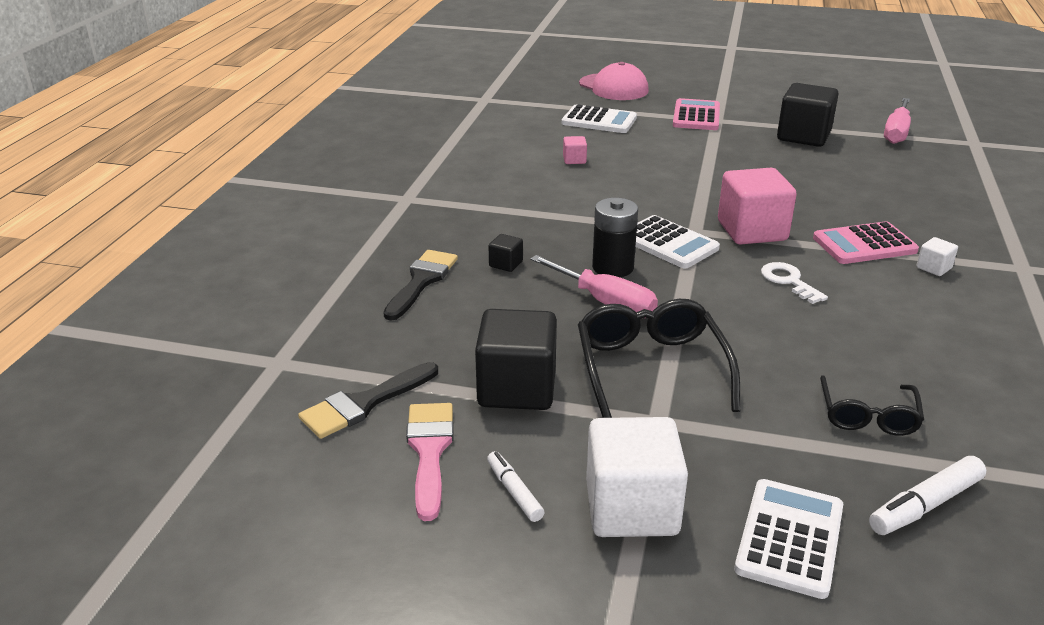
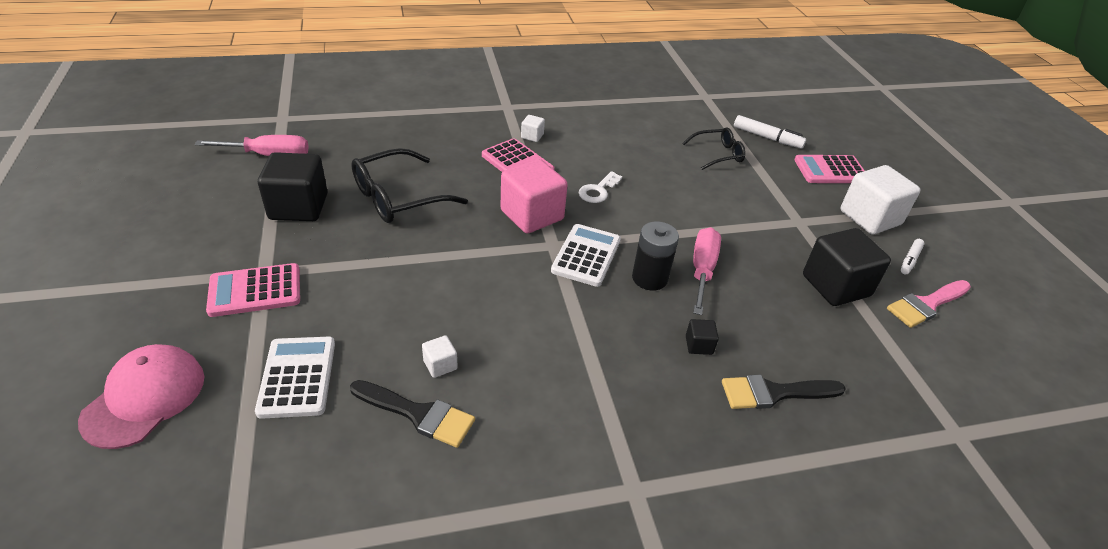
camera: 120 degrees left, 10 degrees up
(364, 403) = (931, 356): black brush -> black brush (418, 414)
(574, 160) = (440, 365): pink cube -> white cube
(651, 369) = (756, 233): black glasses -> black glasses (398, 197)
(789, 538) = (830, 170): white calculator -> pink calculator

